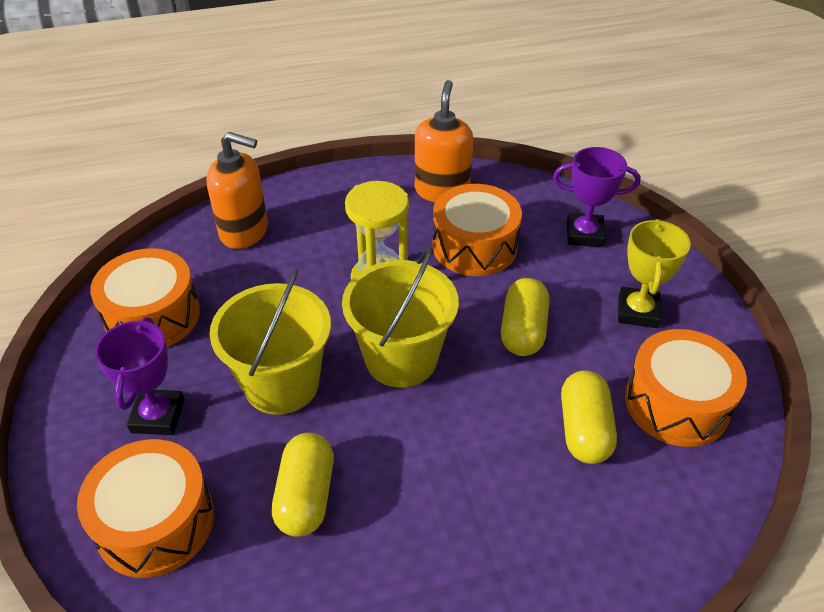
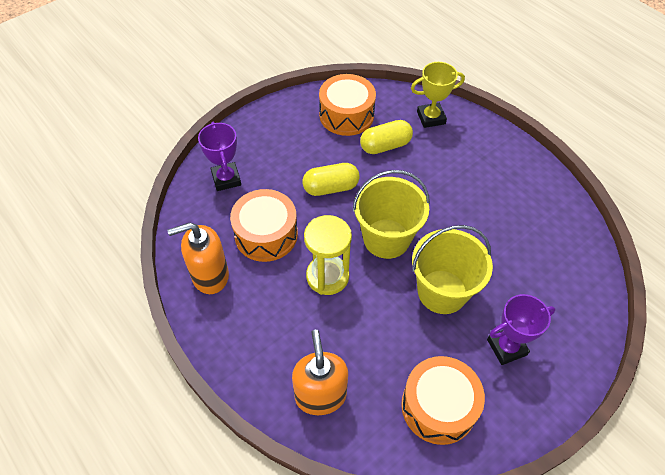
camera: 115 degrees left, 10 degrees up
(155, 522) = (562, 305): orange drum -> none
(306, 496) = (500, 244): yellow capsule -> none
(637, 311) = (287, 141): yellow trophy -> yellow trophy (431, 118)

